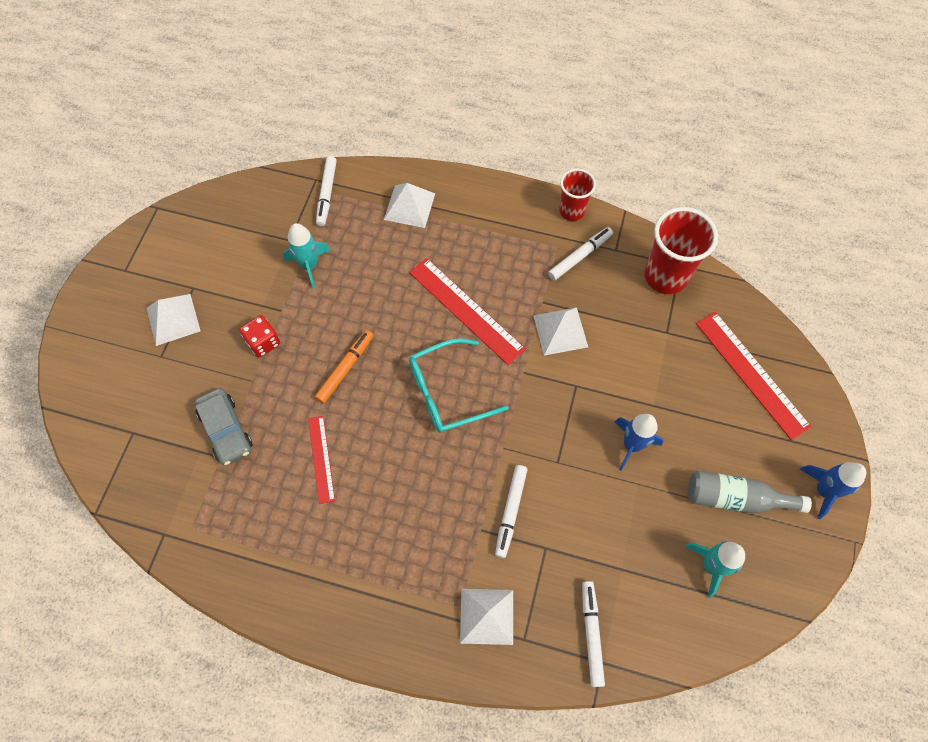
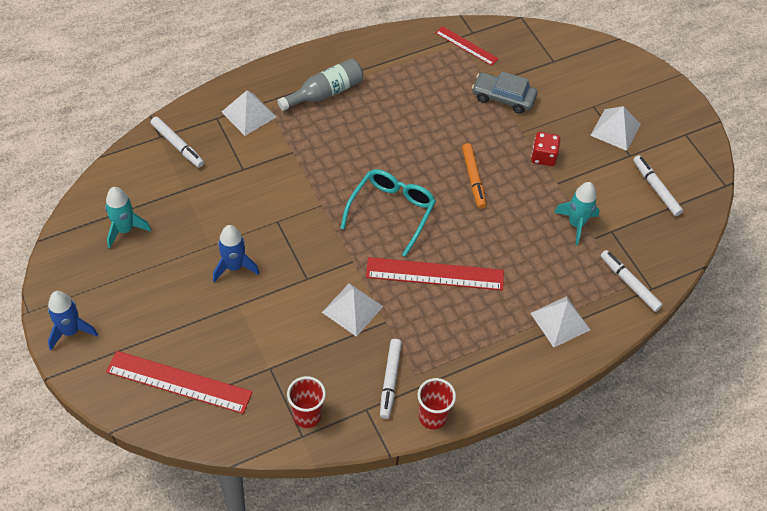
camera: 135 degrees right, 10 degrees down
(321, 458) = (429, 122): red ruler -> red ruler (466, 46)
(510, 512) = (283, 173): white marker -> white marker (656, 188)
(665, 276) = (307, 415): red cup -> red cup, size x0.61
(736, 498) = (134, 282): grey bottle -> grey bottle (325, 93)

